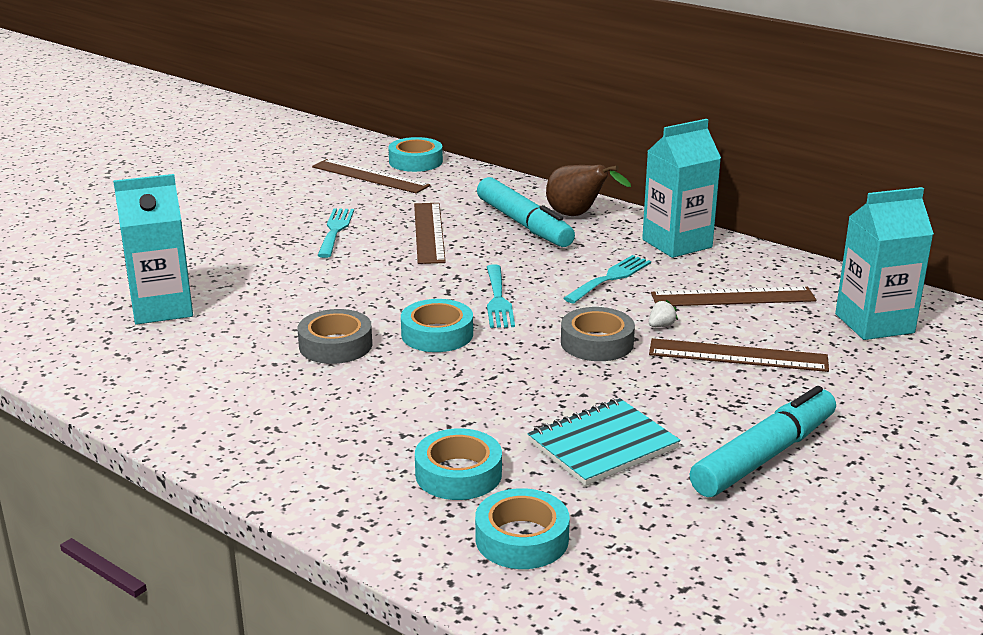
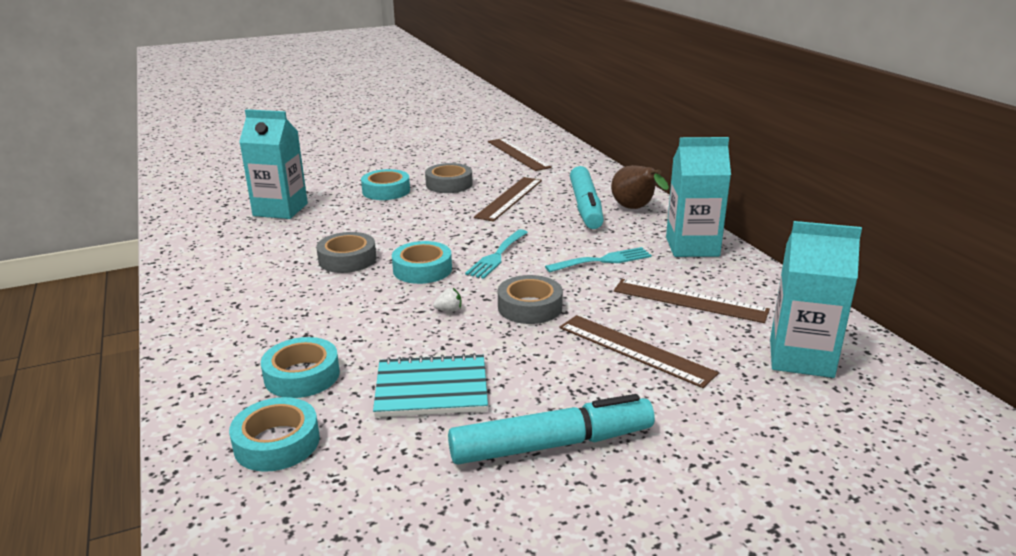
camera: 30 degrees right, 0 degrees up
(335, 230) = (449, 184): turquoise fork -> grey tape
(415, 161) = (562, 150): turquoise tape -> turquoise tape (386, 191)
(661, 325) = (599, 307): white strawberry -> white strawberry (449, 310)

